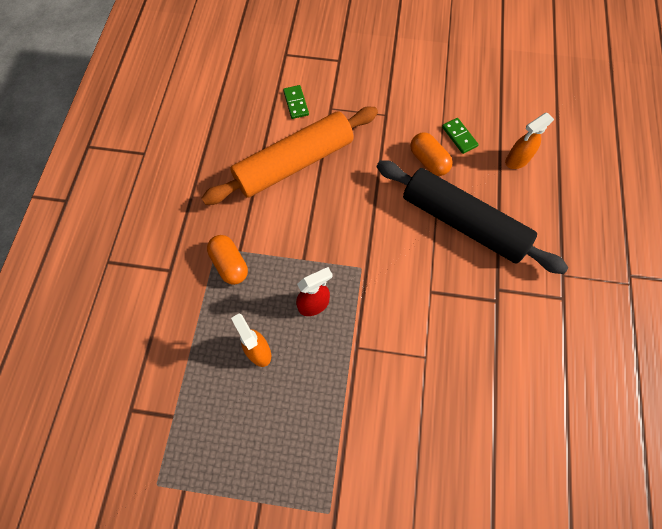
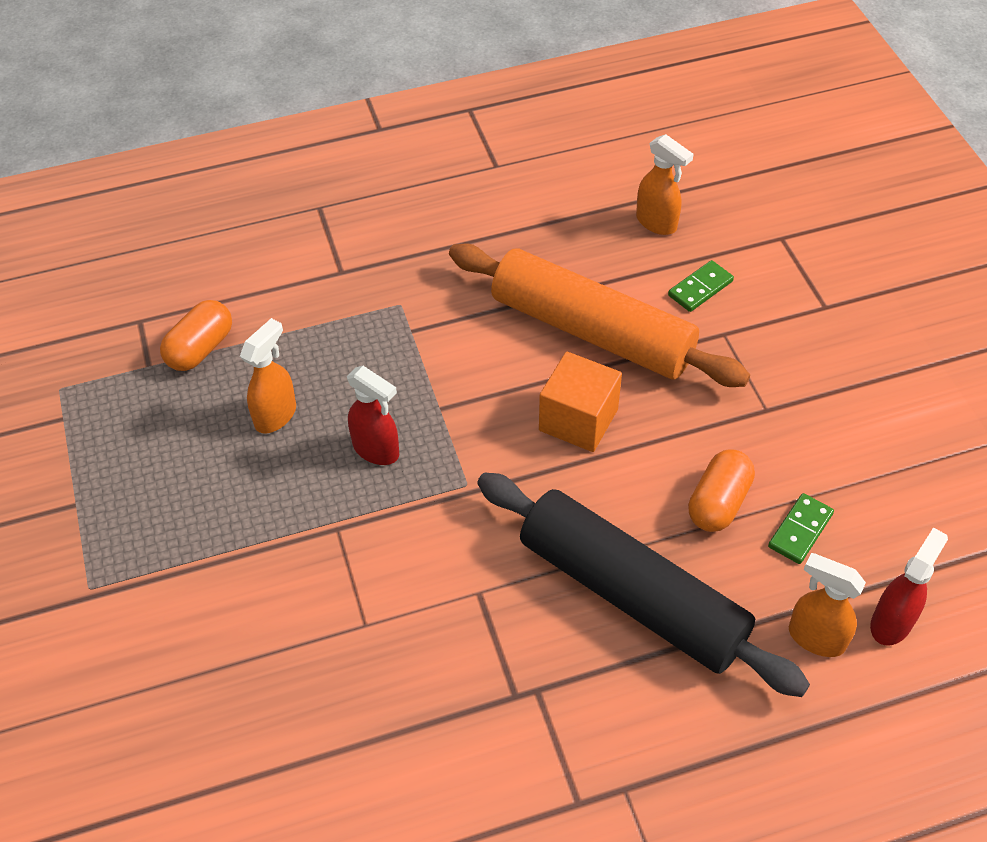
camera: 65 degrees right, 15 degrees down
(230, 264) = (385, 329): orange capsule -> orange capsule (200, 348)
(240, 99) = (657, 223): none -> orange spray bottle
(348, 196) = (578, 420): none -> orange cube
(462, 223) = (631, 595): black rolling pin -> black rolling pin turned 60 degrees counterclockwise
(521, 128) = (891, 622): none -> red spray bottle

